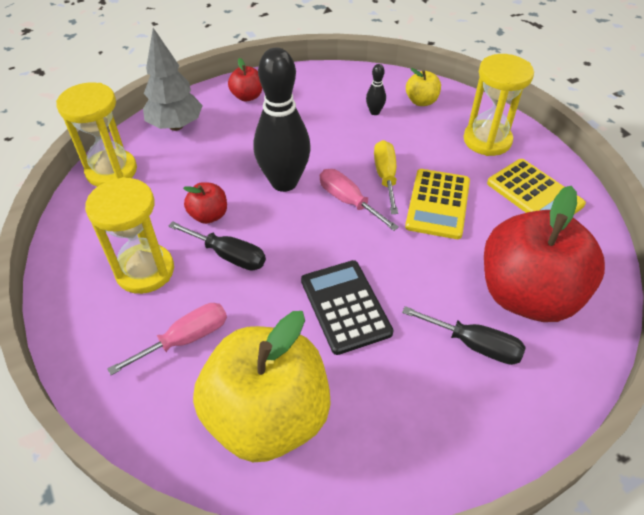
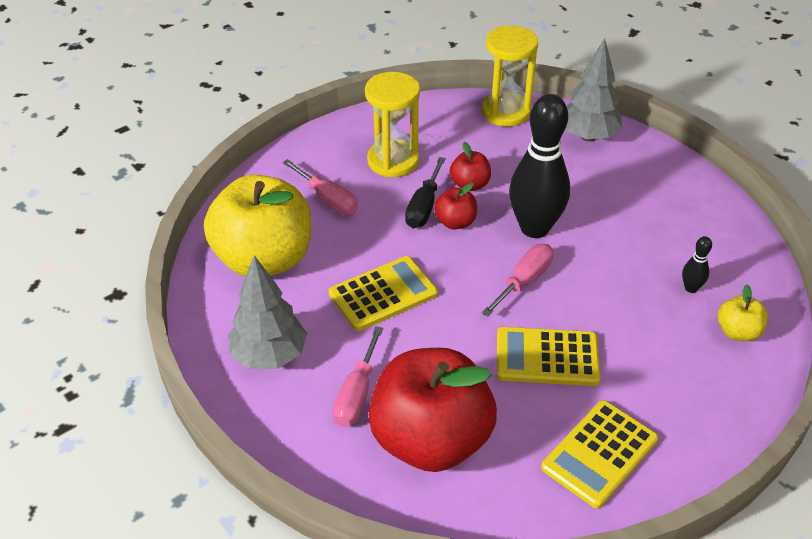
camera: 80 degrees right, 5 degrees down
(247, 96) = (664, 177): red apple -> red apple (455, 222)
(345, 306) = (383, 294): black calculator -> yellow calculator
(385, 176) = (575, 308): yellow screwdriver -> none
(419, 421) = (269, 356): none -> grey tree
(474, 345) = (357, 394): black screwdriver -> pink screwdriver
(487, 140) = (687, 404): yellow hourglass -> none

